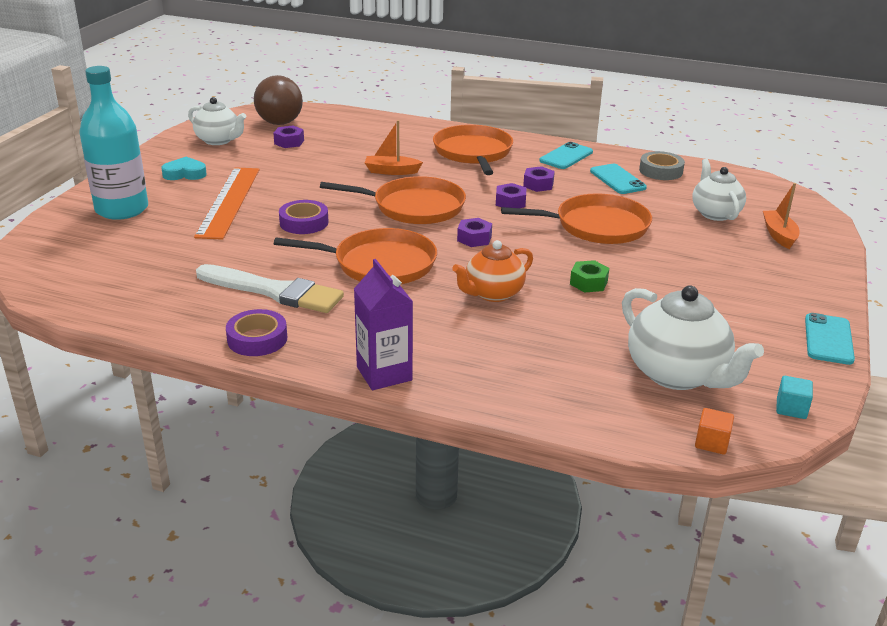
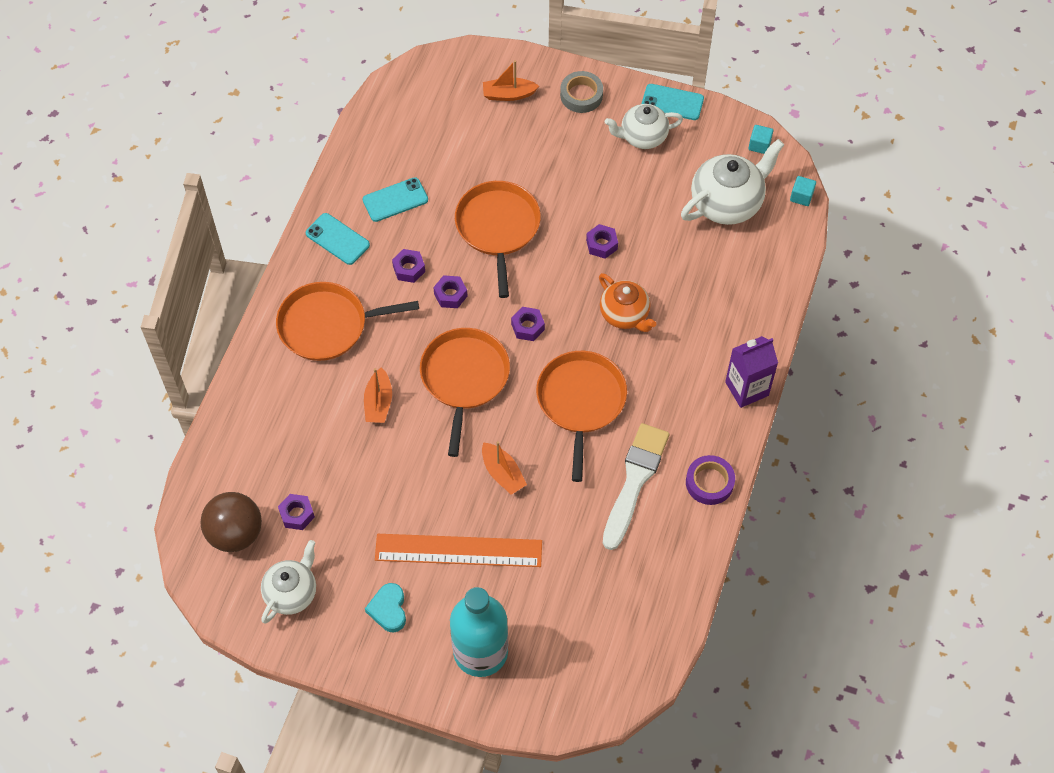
camera: 90 degrees left, 30 degrees up
(304, 222) = (502, 473): purple tape -> orange boat
(588, 282) = (601, 244): green nut -> purple nut
(660, 171) = (373, 160): grey tape -> grey tape (581, 95)
(711, 443) = (801, 196): orange cube -> turquoise cube
(715, 213) = (467, 133): white teapot -> white teapot (642, 137)

